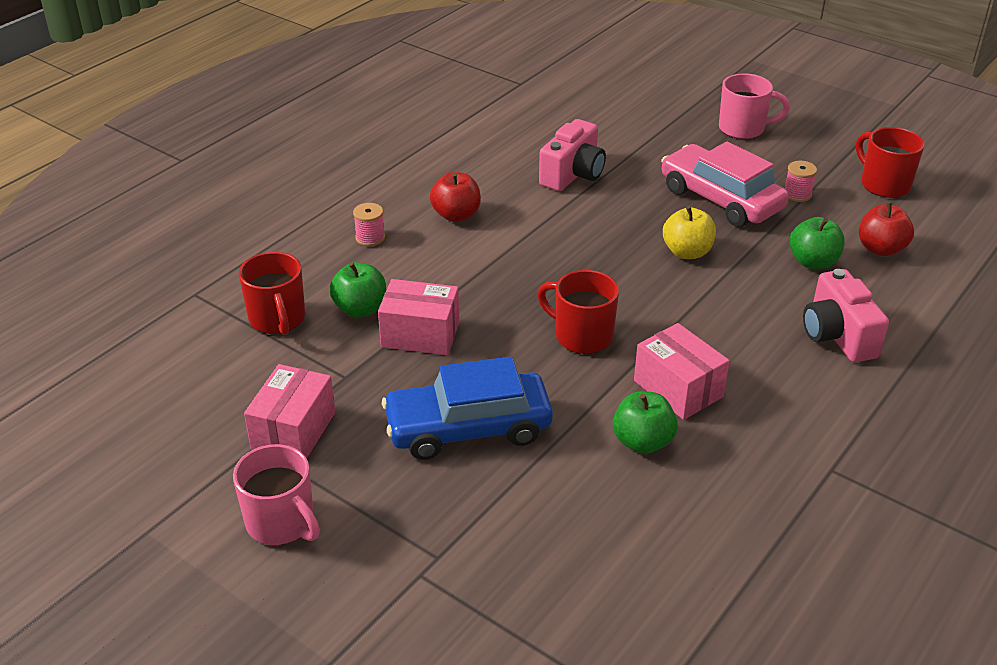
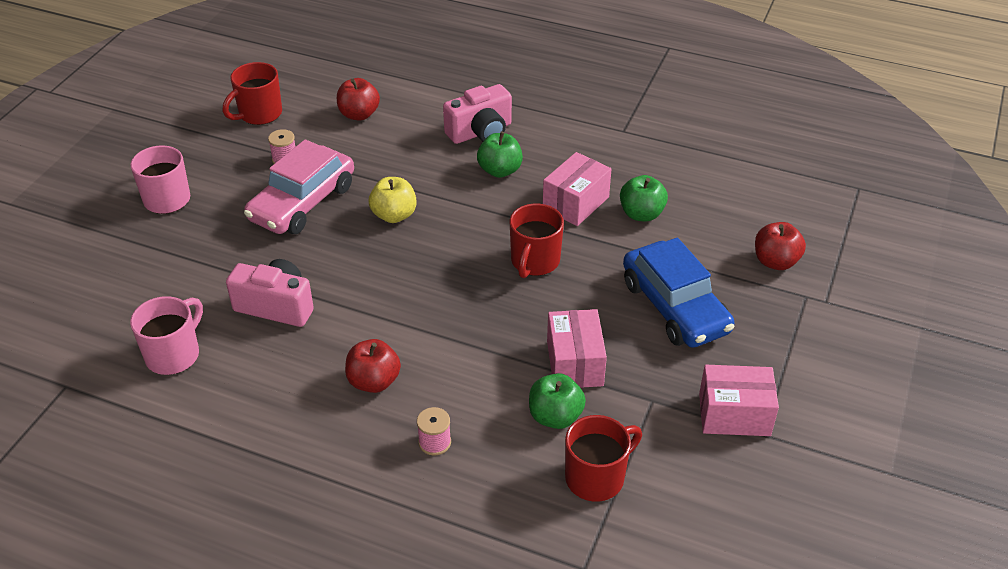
camera: 105 degrees left, 5 degrees up
(282, 523) = (830, 390): pink mug -> pink mug (174, 354)
(511, 547) = (775, 261): none -> red apple
(813, 262) = (388, 147): green apple -> green apple (500, 170)

